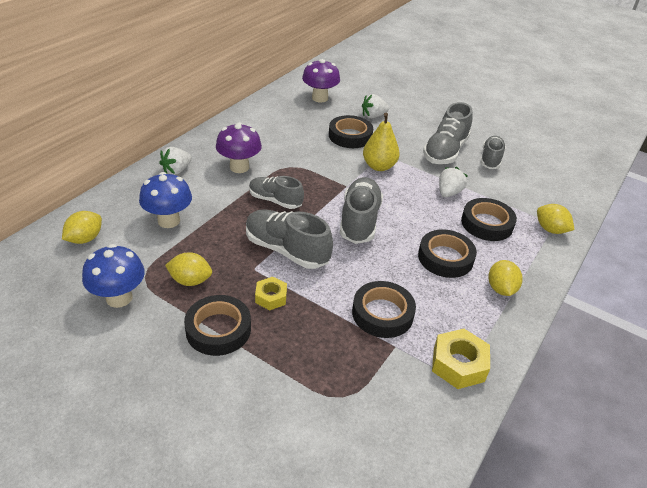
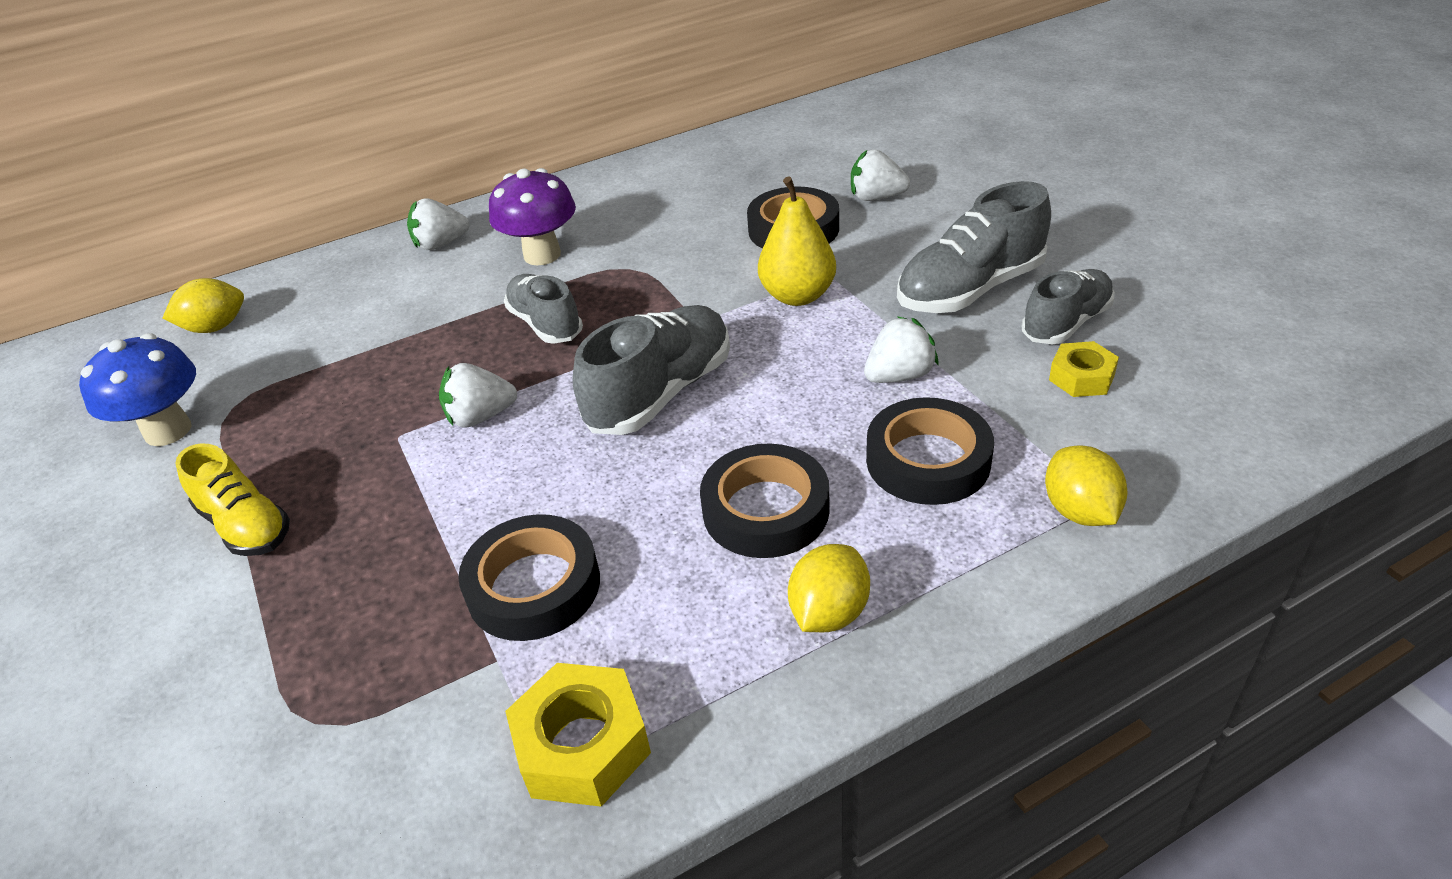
camera: 35 degrees right, 0 degrees up
(169, 221) = (351, 324): blue mushroom -> none
(190, 280) = (286, 430): yellow lemon -> none
(218, 329) = (246, 526): black tape -> yellow shoe
(271, 297) = (376, 494): yellow nut -> yellow nut (1081, 377)
(286, 250) = (480, 417): grey shoe -> white strawberry
(320, 98) = (800, 152): purple mushroom -> none

